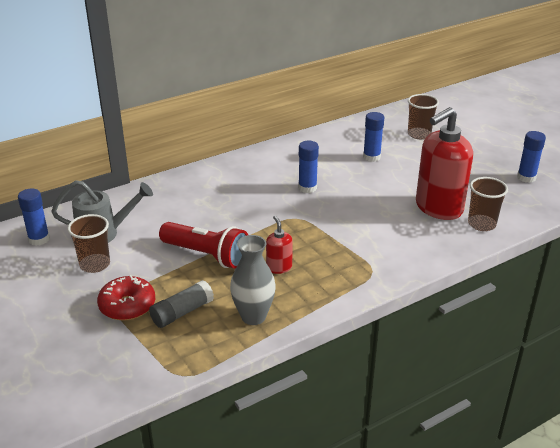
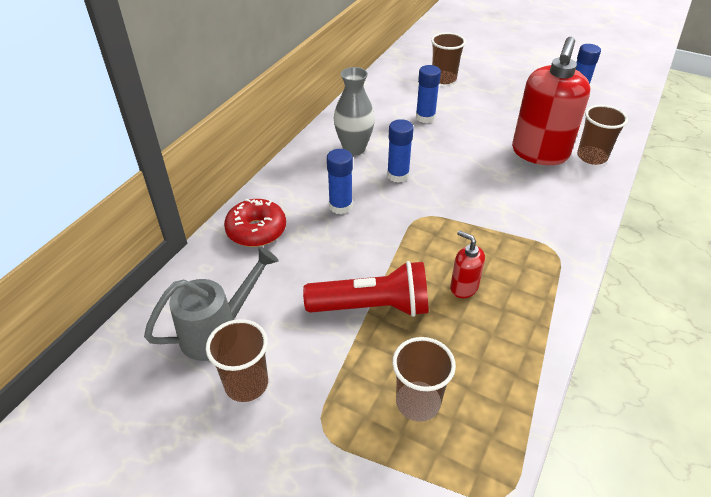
camera: 30 degrees left, 10 degrees up
(39, 239) = (133, 380): blue glue stick -> blue glue stick (340, 206)
(127, 306) = (344, 427): red donut -> red donut (256, 230)
(182, 312) = (418, 402): grey glue stick -> brown cup
(253, 316) = (499, 367): grey vase -> grey vase (354, 148)

